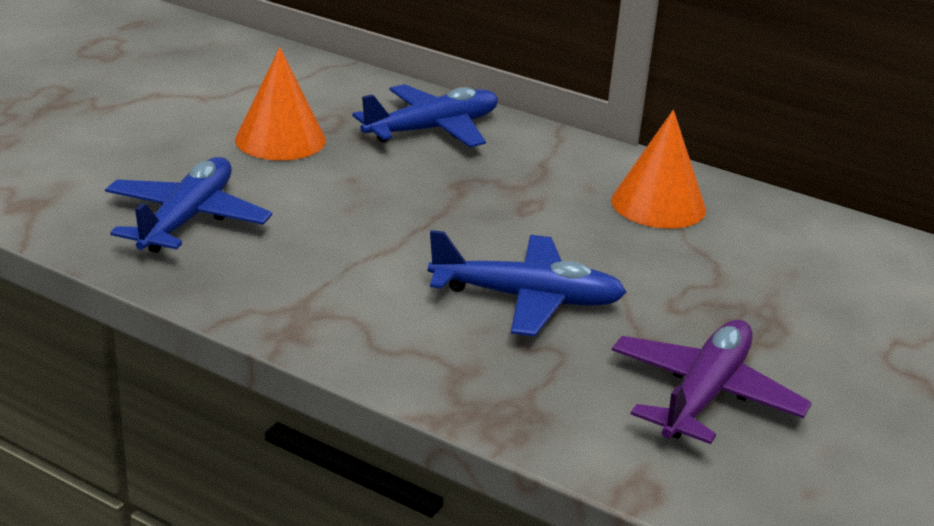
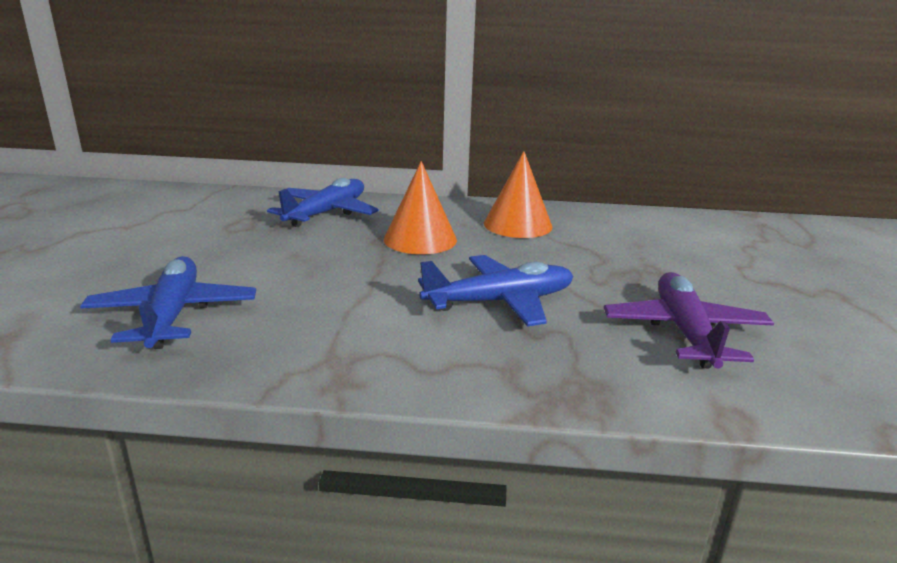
camera: 25 degrees left, 5 degrees down
(280, 140) = (214, 241): orange cone -> orange cone (420, 239)

